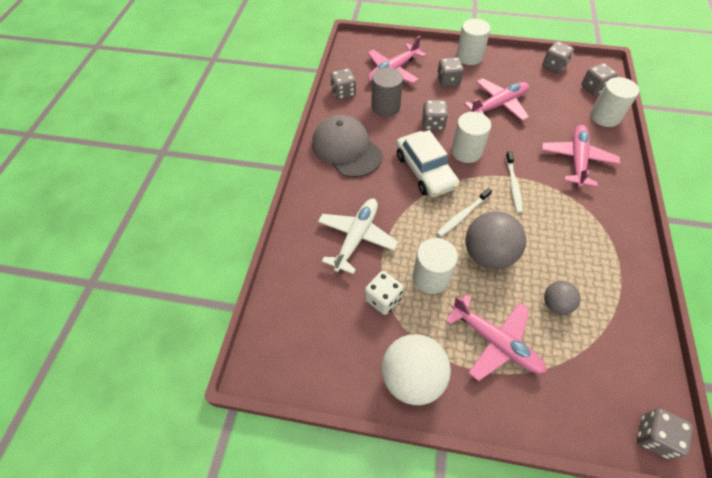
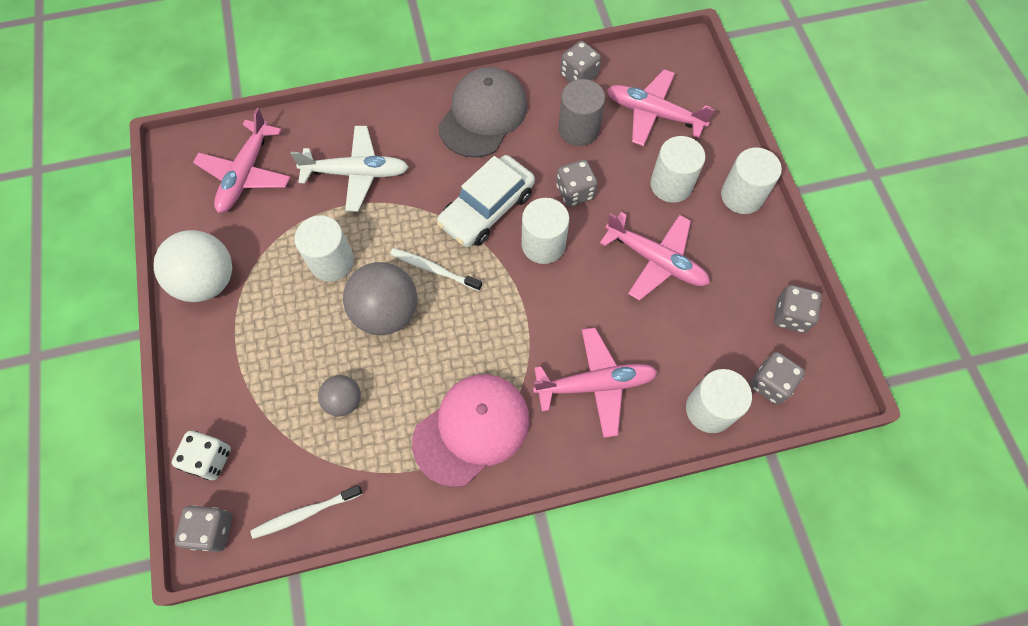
camera: 65 degrees right, 10 degrees up
(383, 299) = (288, 225): white dice -> white dice (209, 459)
(448, 81) = (671, 185): grey dice -> white cylinder
(495, 341) = (273, 347): pink plane -> pink plane (246, 173)
(513, 185) = (509, 314): white toothbrush -> white toothbrush (305, 513)
(595, 232) = (472, 429): none -> pink cap

